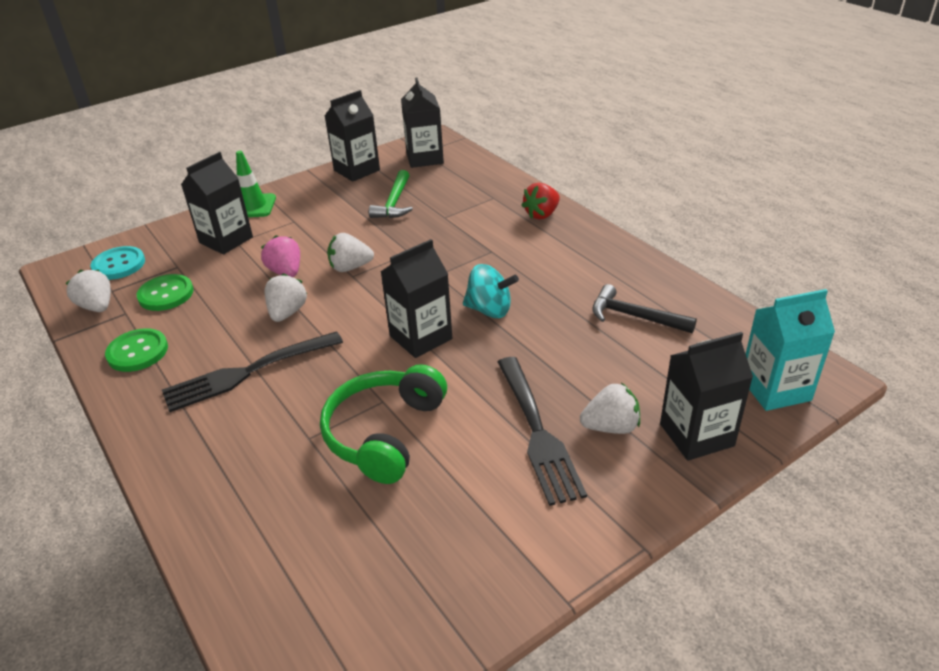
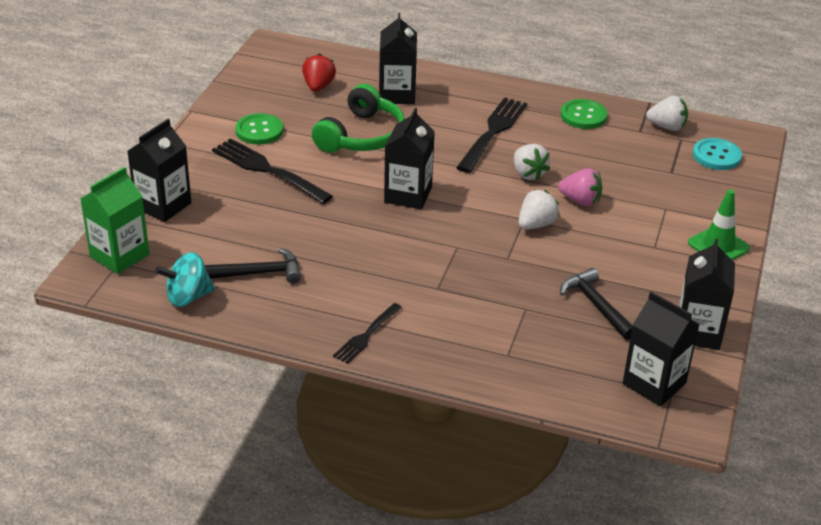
camera: 140 degrees right, 0 degrees up
(166, 294) = (637, 151): green button -> green button (259, 131)
(226, 240) = (677, 206): black carton -> black carton (397, 94)
(384, 433) = (361, 136): green headphones -> green headphones turned 45 degrees clockwise
(394, 203) = (596, 305): green hammer -> black hammer
(489, 310) = (380, 234): turquoise spinning top -> turquoise spinning top (188, 297)
(542, 214) = (434, 352): red strawberry -> red strawberry (318, 86)
(581, 240) = (367, 335): none -> black fork
(611, 427) = (222, 190): white strawberry -> none
(775, 389) = (119, 255): turquoise carton -> green carton

